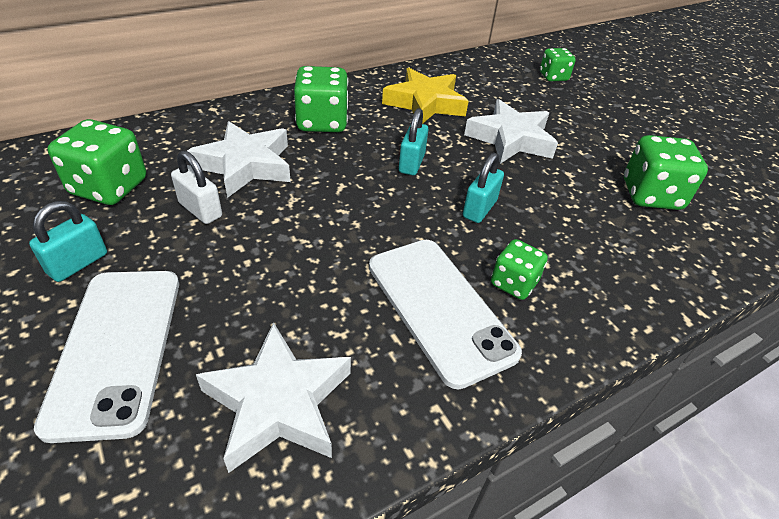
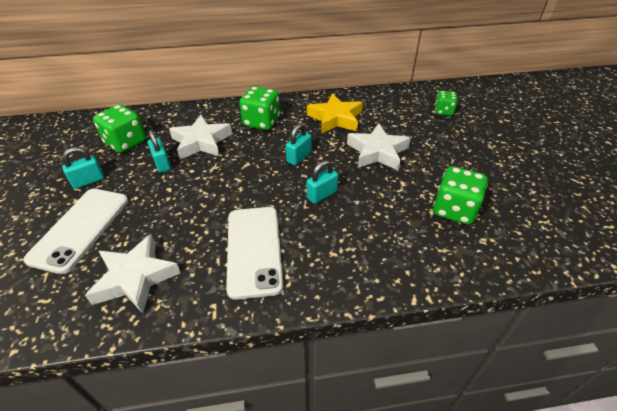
camera: 25 degrees right, 0 degrees up
(200, 210) = (162, 164): white padlock -> turquoise padlock
(513, 283) = (310, 246): green dice -> none

